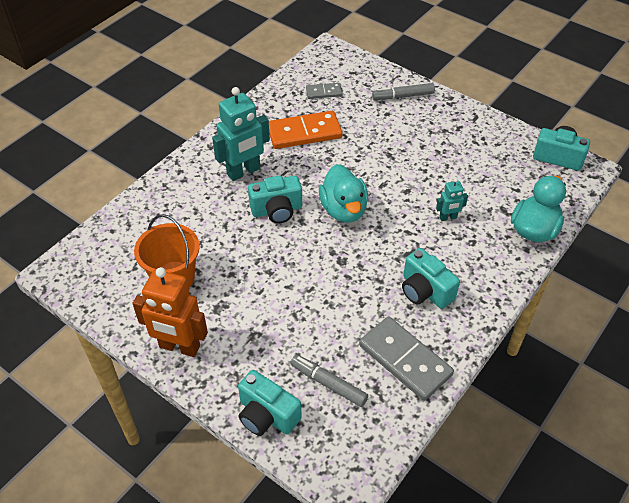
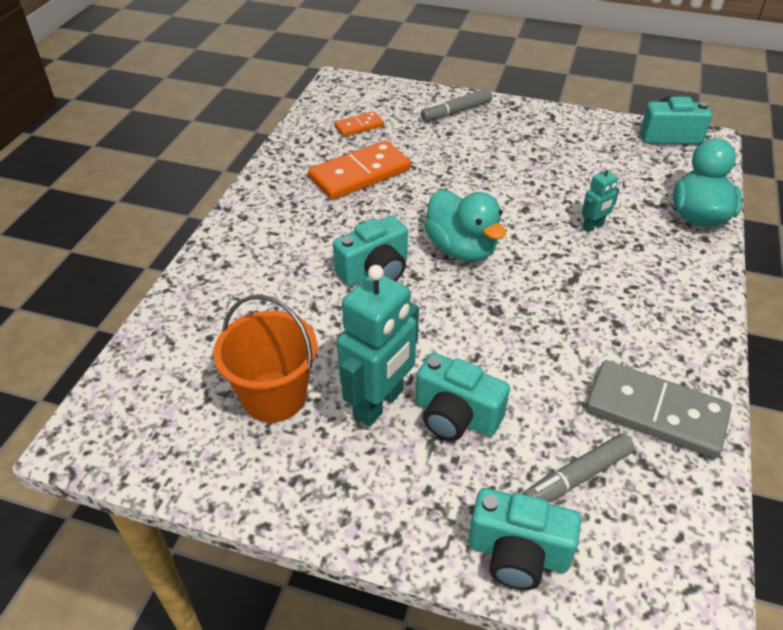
camera: 20 degrees left, 5 degrees down
(179, 347) = (332, 494): orange robot -> none
(244, 172) = (305, 235): turquoise robot -> turquoise robot (379, 404)
(324, 92) = (359, 126): grey domino -> orange domino
(328, 384) = (577, 477): grey marker -> grey marker turned 45 degrees counterclockwise
(425, 291) = (622, 318): turquoise camera -> turquoise camera (456, 416)

